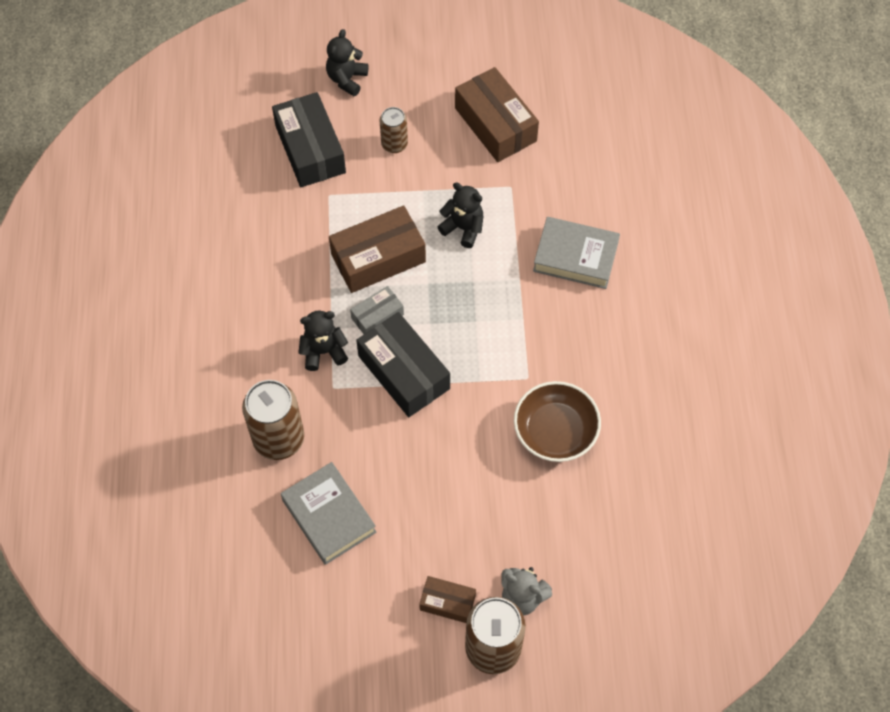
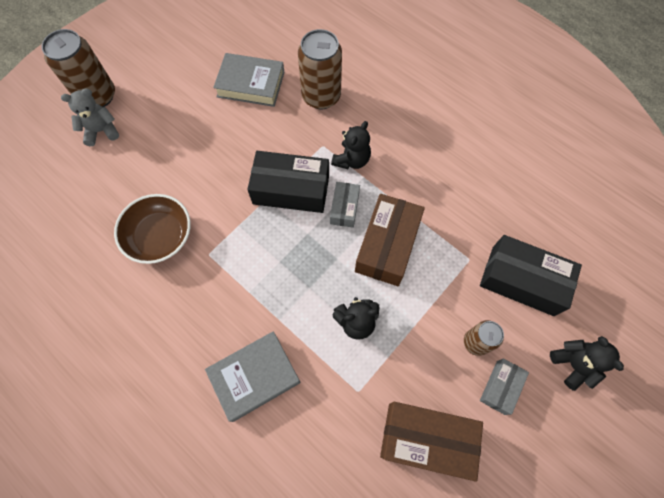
camera: 135 degrees right, 5 degrees up
(411, 108) = (500, 387): none -> grey box
(447, 602) = (143, 97): brown box -> none

